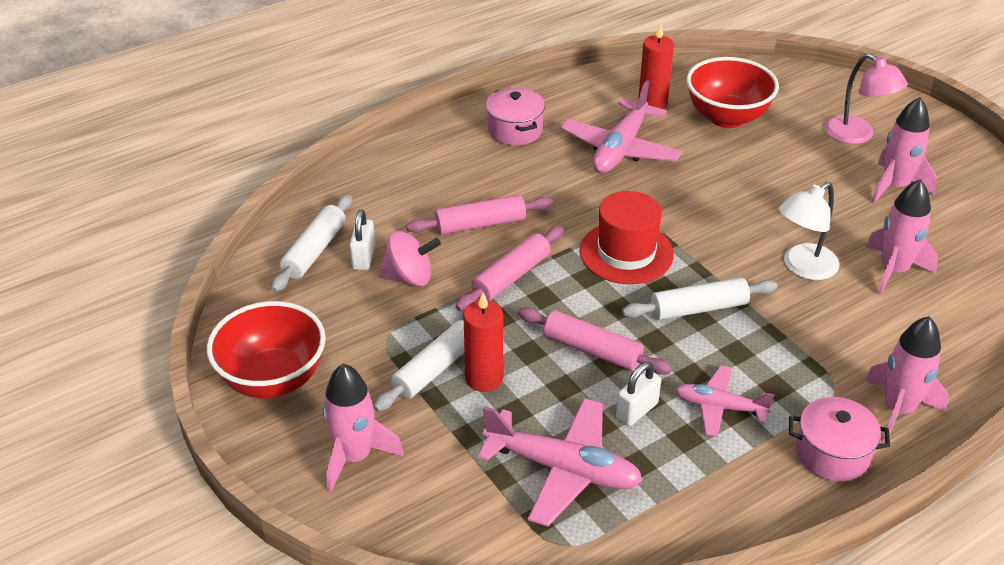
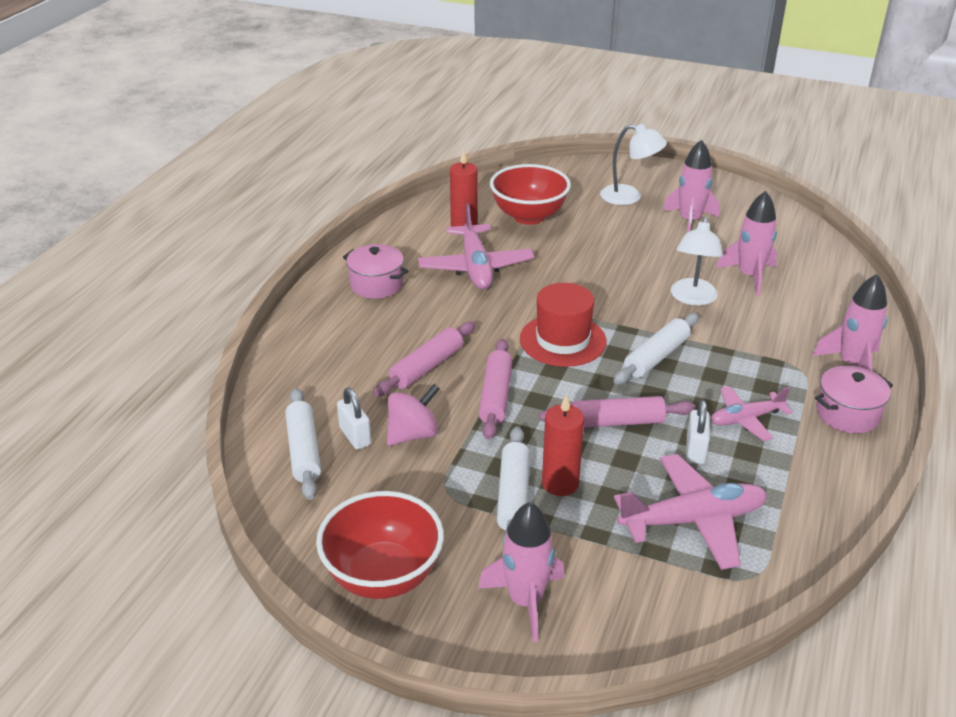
camera: 35 degrees left, 5 degrees down
(857, 135) = (629, 197): pink lamp -> white lamp

